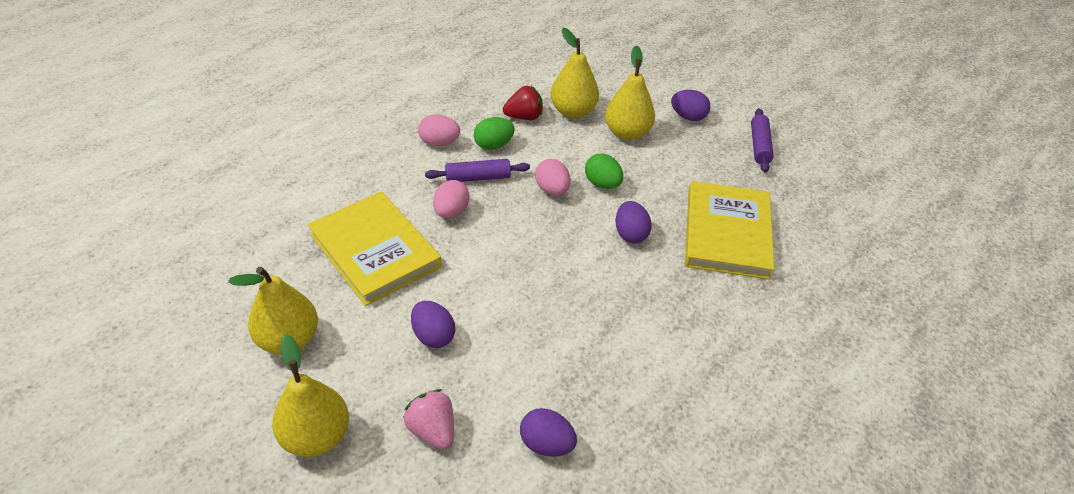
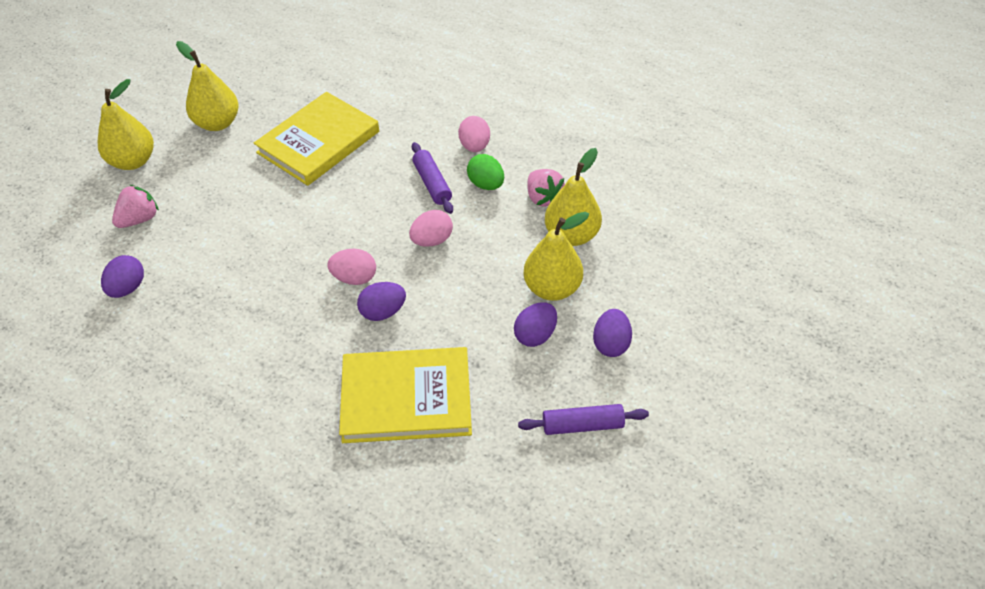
camera: 80 degrees right, 5 degrees up
(433, 336) = (230, 198): purple egg -> purple egg (535, 335)
(451, 212) = (378, 176): pink egg -> pink egg (354, 278)
(524, 117) = (543, 198): red strawberry -> pink strawberry
(602, 184) = (454, 278): green egg -> none

